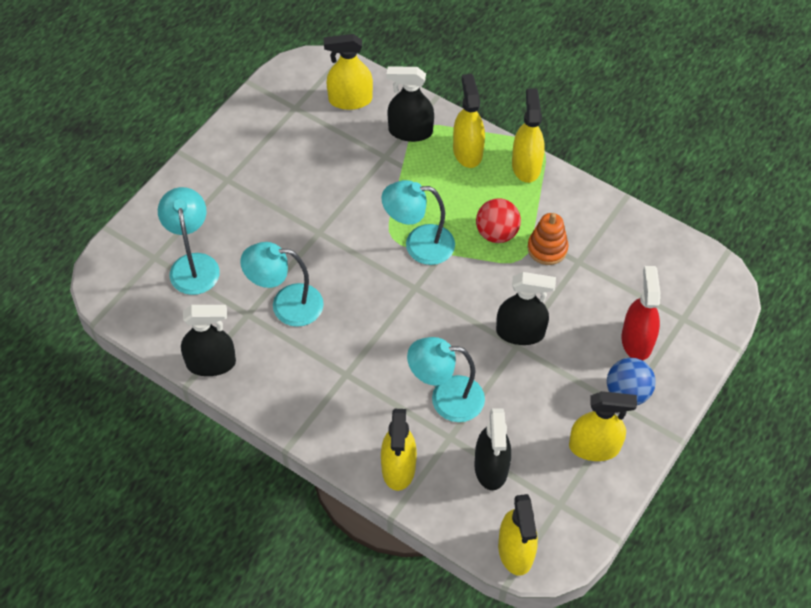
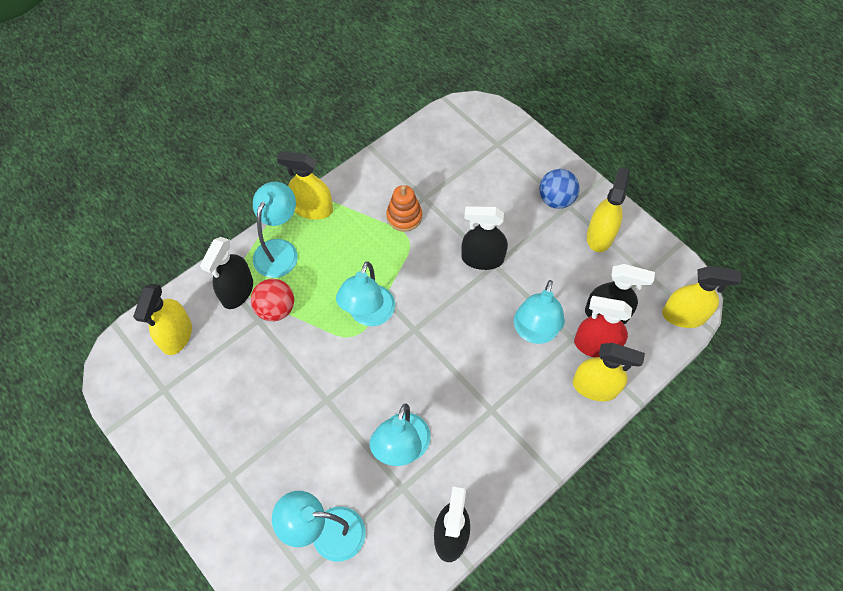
camera: 75 degrees left, 5 degrees up
(467, 151) = (279, 250): yellow spray bottle -> turquoise lamp
(497, 233) = (376, 250): red ball -> red ball (276, 309)
(520, 332) = (482, 258): black spray bottle -> black spray bottle turned 105 degrees counterclockwise
(637, 340) = (510, 180): red spray bottle -> red spray bottle (596, 345)

